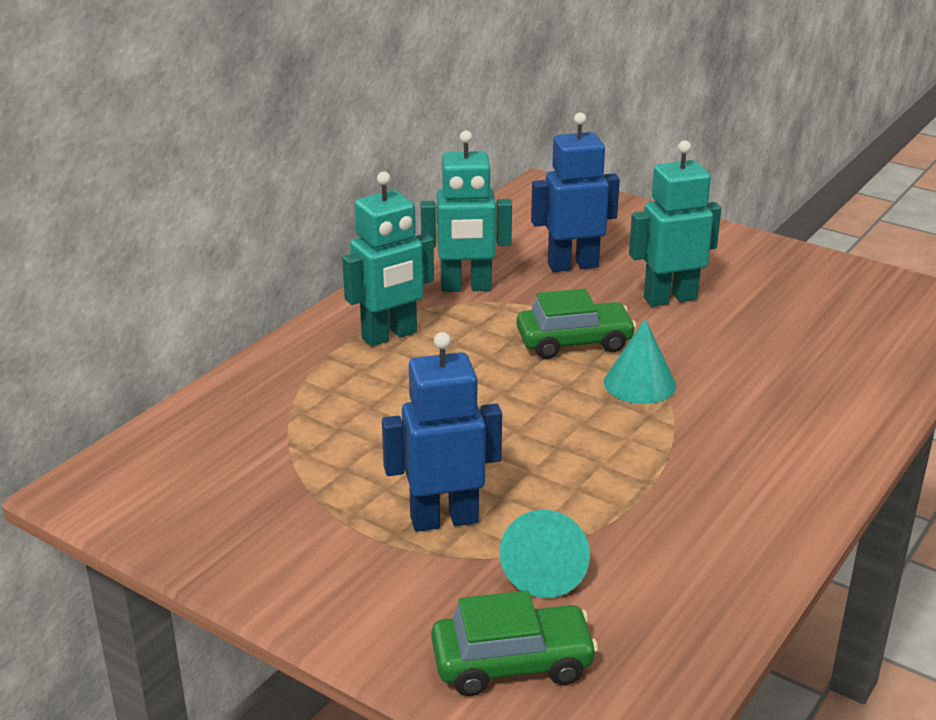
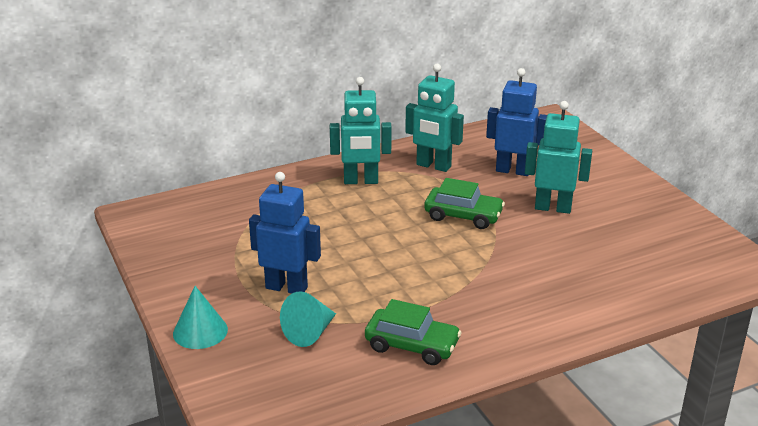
camera: 30 degrees right, 0 degrees up
(512, 663) = (245, 369): green car -> green car (412, 345)
(639, 383) = (476, 252): turquoise cone -> turquoise cone (200, 331)

